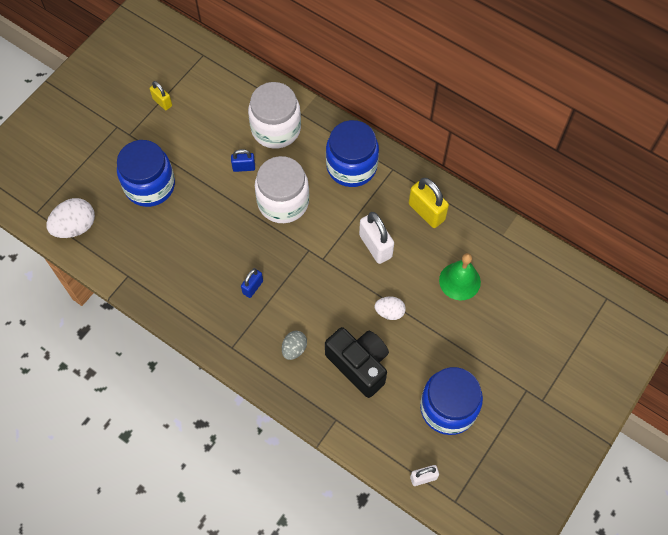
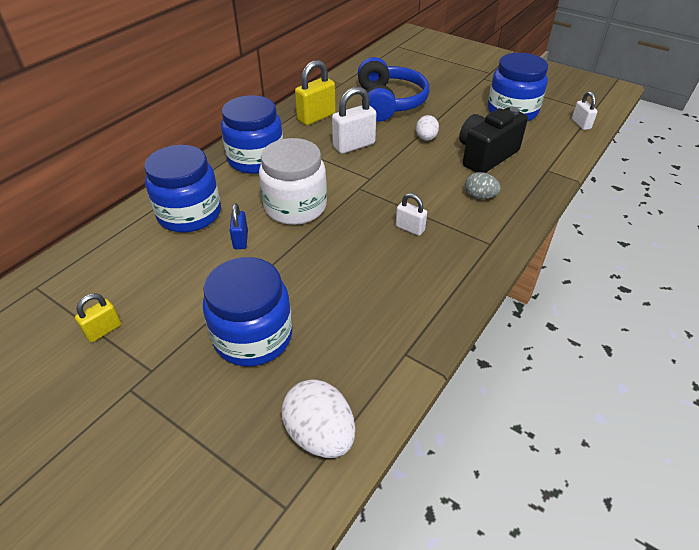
camera: 90 degrees left, 20 degrees down
(253, 287) = (410, 228): blue padlock -> white padlock
(276, 128) = (189, 214): white jar -> blue jar
(459, 281) = (389, 103): green bell -> blue headphones

